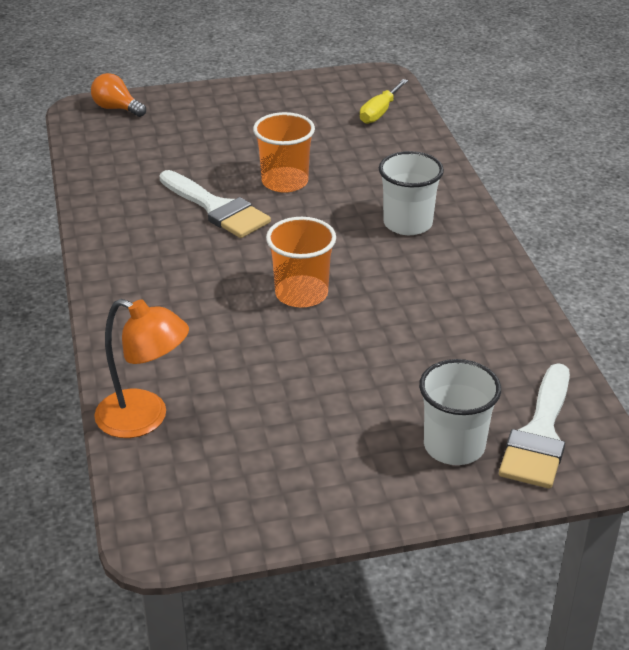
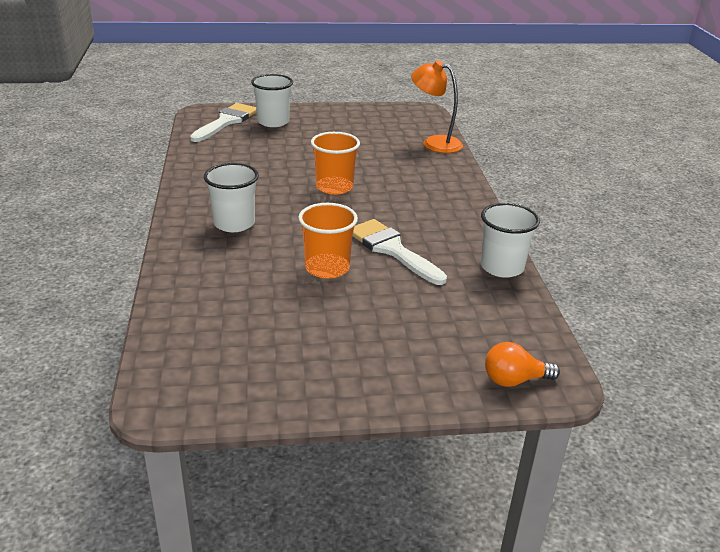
camera: 175 degrees left, 5 degrees down
(96, 199) = (502, 267): none -> white cup
(116, 108) = (514, 380): orange light bulb -> orange light bulb turned 135 degrees clockwise
(379, 112) = (194, 342): yellow screwdriver -> none

